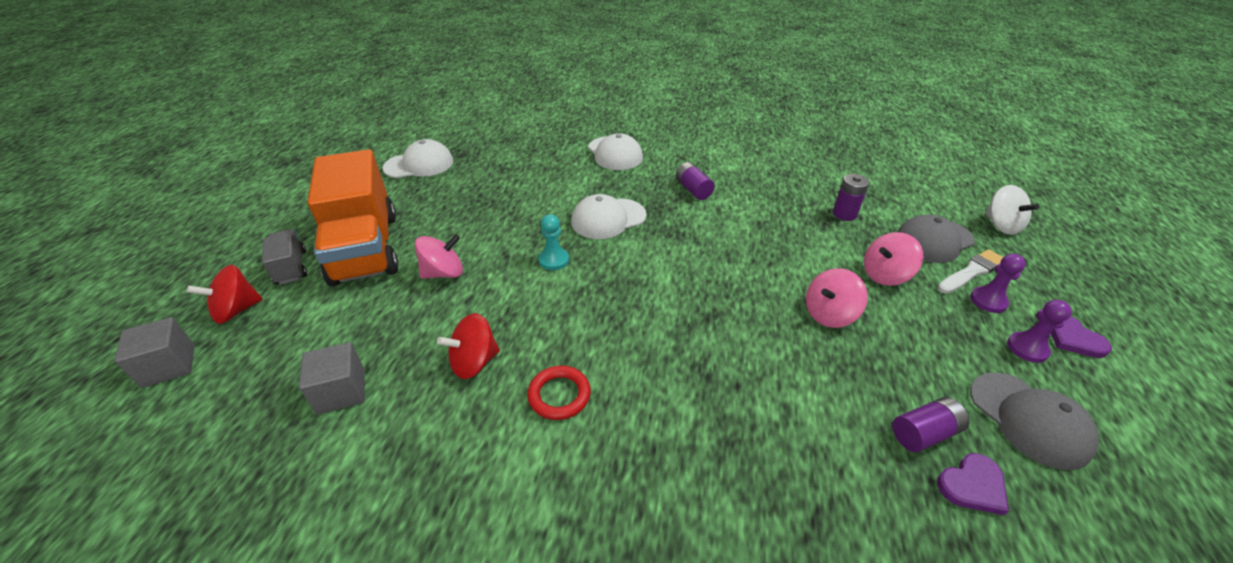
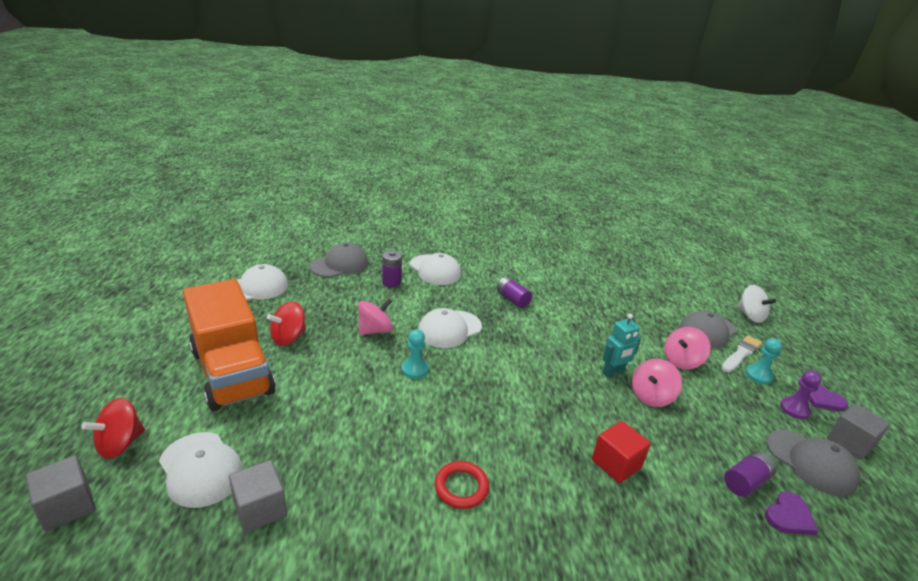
camera: 15 degrees left, 10 degrees down
(291, 267) = (162, 396): grey truck -> none
(300, 343) = (201, 469): none -> white cap
(444, 273) = (318, 389): pink spinning top -> pink spinning top (375, 330)
(474, 362) = (376, 467): red spinning top -> red spinning top (288, 337)
(513, 144) = (339, 264): none -> grey cap
(755, 390) = (616, 463): none -> red cube
(789, 282) = (613, 372): none -> turquoise robot
(844, 214) = (637, 313): purple battery -> purple battery (391, 282)
(988, 301) = (758, 375): purple pawn -> turquoise pawn
(1099, 400) = (850, 442): none -> grey cube

